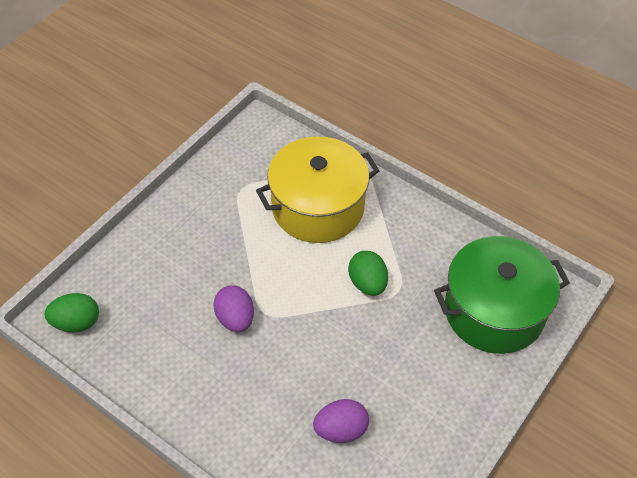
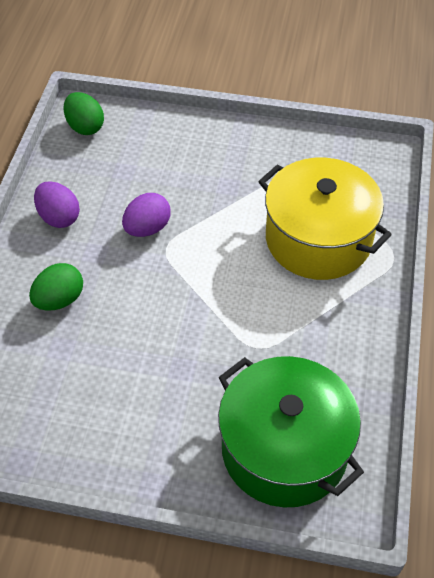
camera: 65 degrees right, 0 degrees up
(341, 430) = (67, 357): purple egg -> purple egg (59, 217)
(367, 283) = (249, 316): green egg -> green egg (59, 300)

